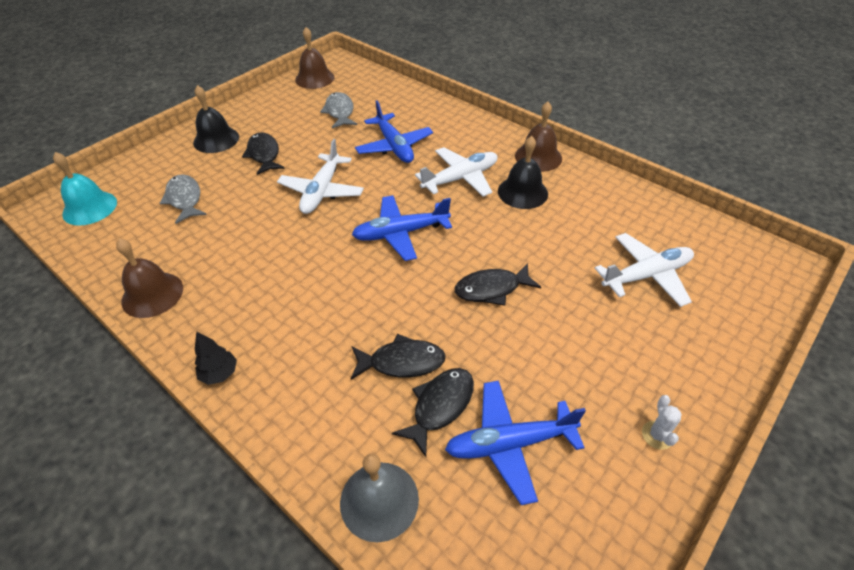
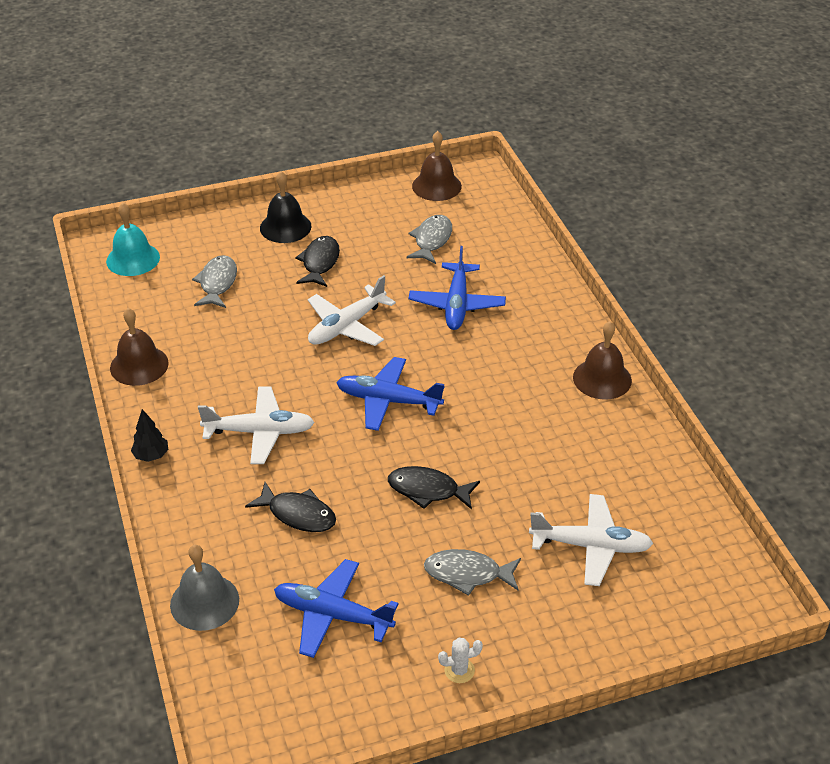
camera: 30 degrees right, 5 degrees down
(440, 406) = (301, 562): black fish -> none
(461, 178) = (495, 369): white plane -> white plane (260, 432)
(522, 192) = (547, 410): black bell -> none
(583, 343) = (467, 574): none -> grey fish
(657, 435) = (459, 670): white cactus -> white cactus turned 45 degrees clockwise

